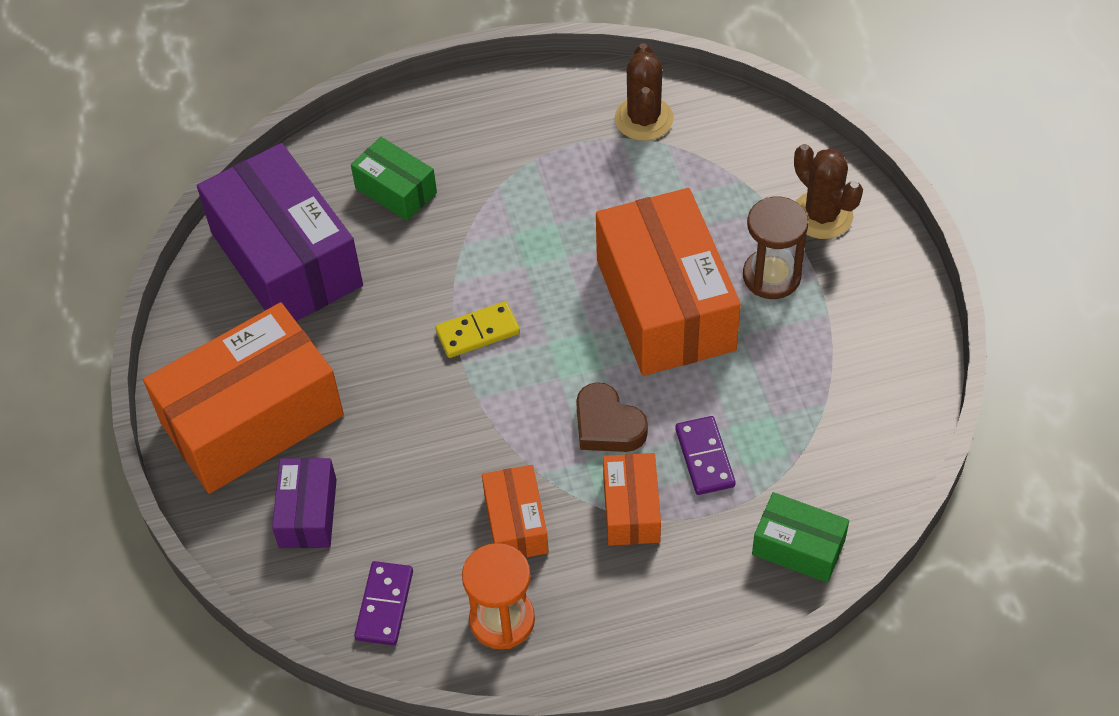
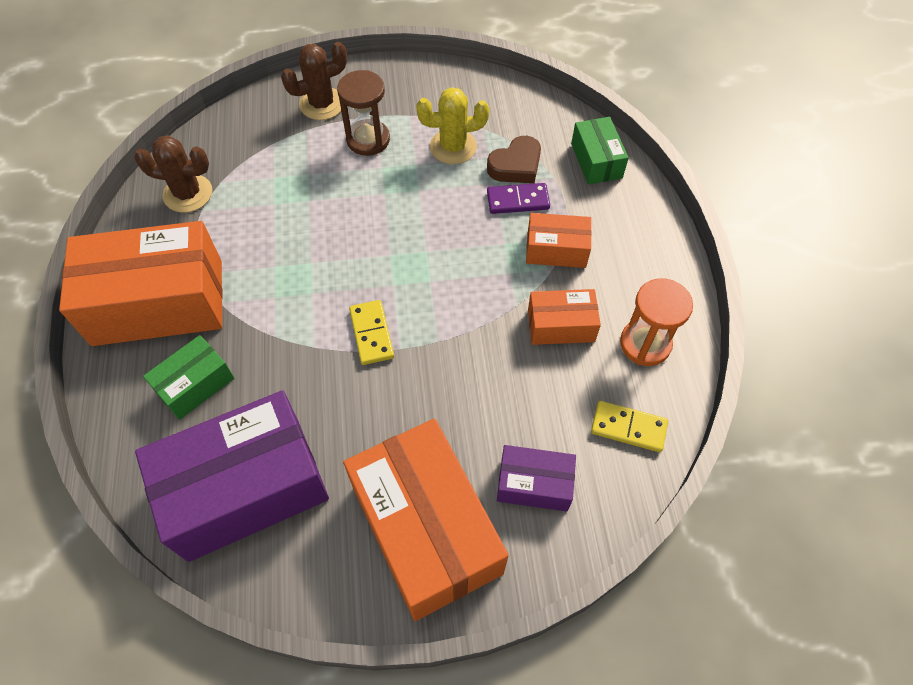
camera: 85 degrees left, 5 degrees up
(384, 605) = (628, 427): purple domino -> yellow domino
(607, 425) = (480, 255): brown heart -> brown heart (516, 165)
(665, 304) = (377, 205): orange box -> orange box (158, 302)
(782, 372) = (453, 147): none -> yellow cactus
(798, 547) = (596, 160): green box -> green box turned 45 degrees counterclockwise

